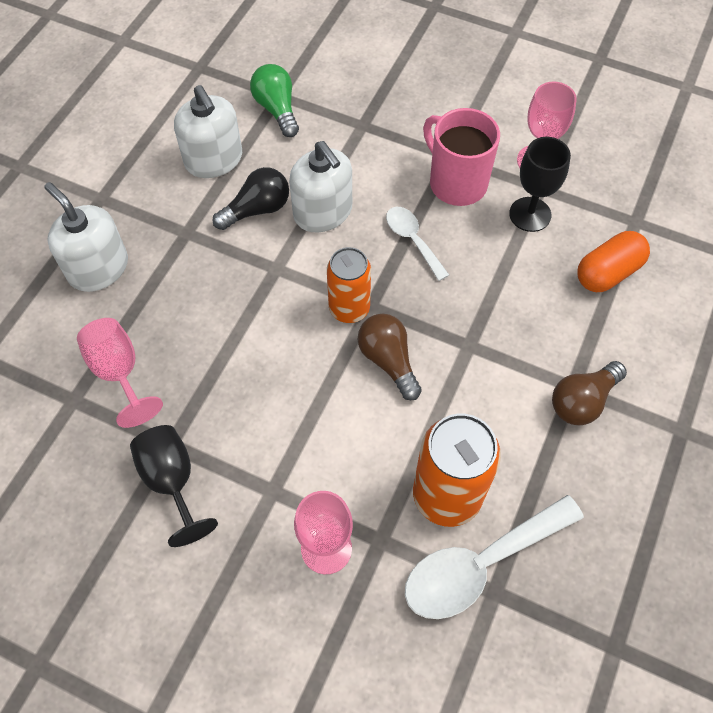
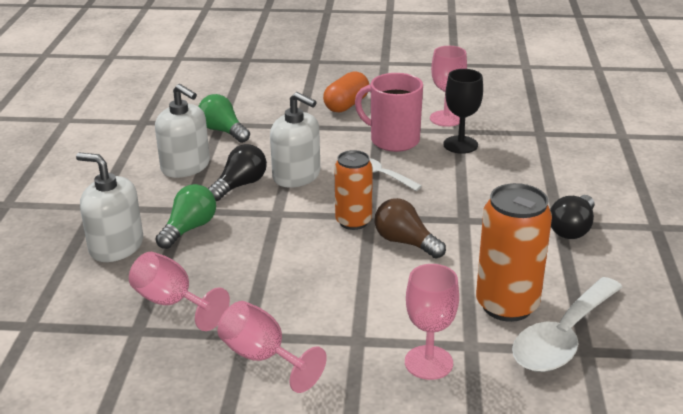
camera: 20 degrees left, 30 degrees down
(172, 481) = (262, 357): black goblet -> pink goblet
(178, 264) = (189, 229): none -> green light bulb
(582, 401) = (572, 229): brown light bulb -> black light bulb
(608, 272) = (539, 161): orange capsule -> orange capsule (346, 105)

